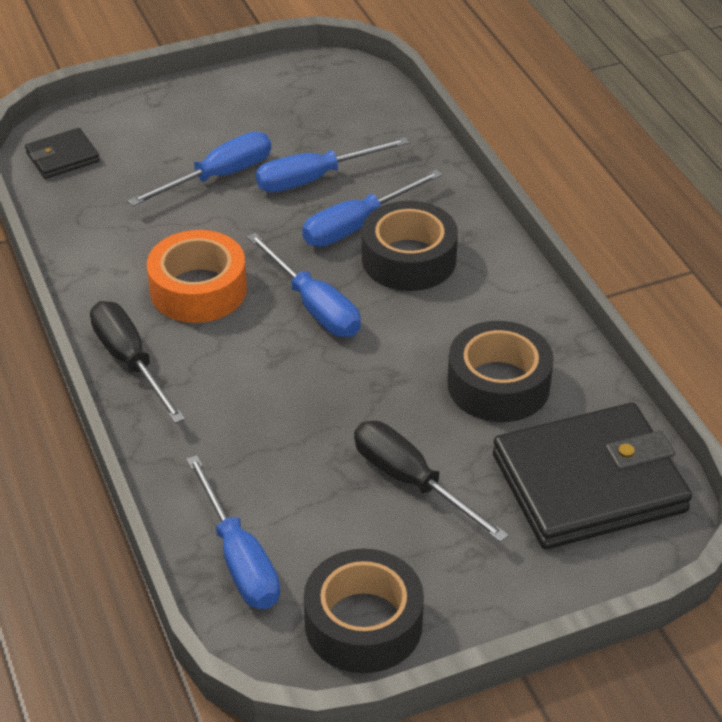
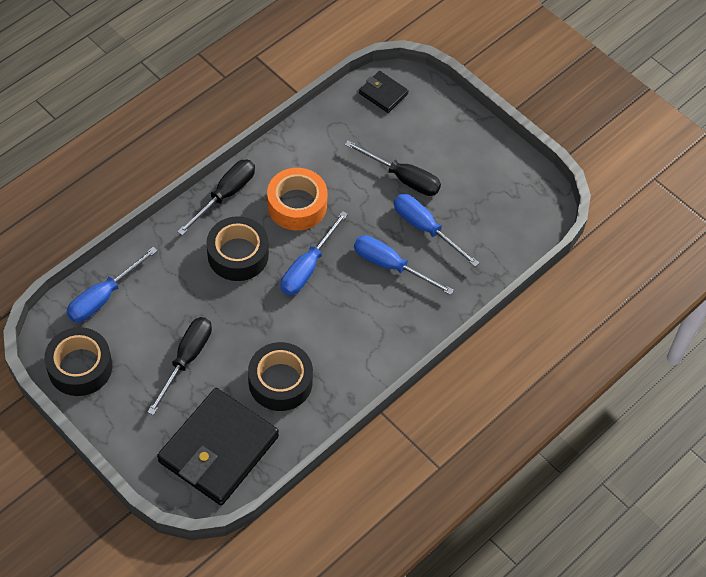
camera: 65 degrees right, 15 degrees up
(218, 176) = (403, 178): blue screwdriver -> black screwdriver
(409, 259) = (371, 303): black tape -> black tape (238, 254)
(589, 483) = (218, 449): black wallet -> black wallet turned 75 degrees clockwise

